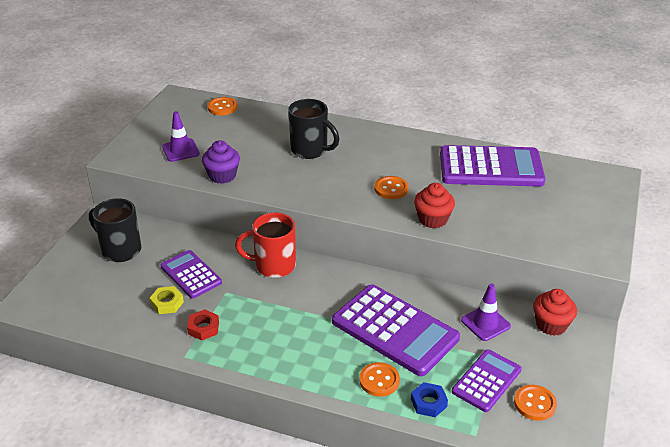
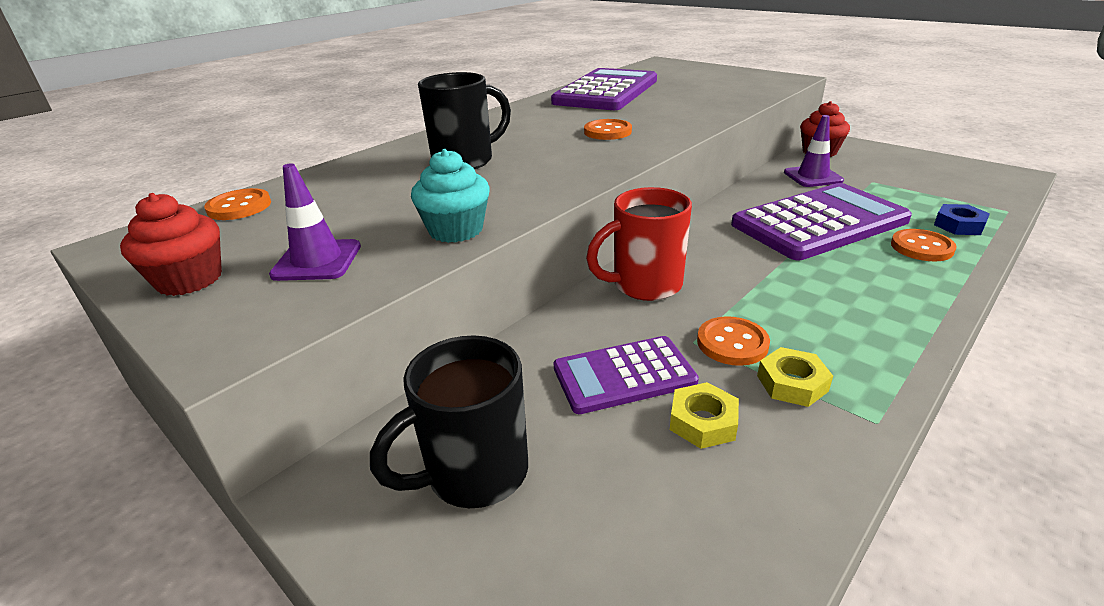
camera: 65 degrees left, 5 degrees down
(203, 328) = (792, 383): red nut -> yellow nut
(222, 176) = (456, 230): purple cupcake -> turquoise cupcake
(273, 266) = (644, 285): red mug -> red mug turned 45 degrees clockwise
(432, 219) = (688, 122): red cupcake -> red cupcake (189, 280)
(486, 381) = (912, 191): purple calculator -> none
(534, 404) = (946, 177): orange button -> orange button (732, 343)

